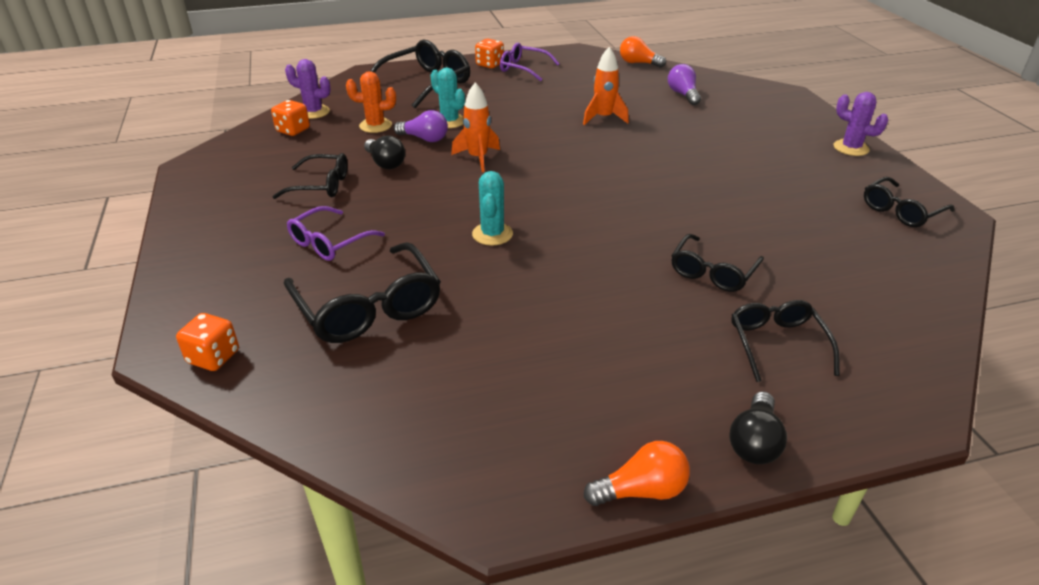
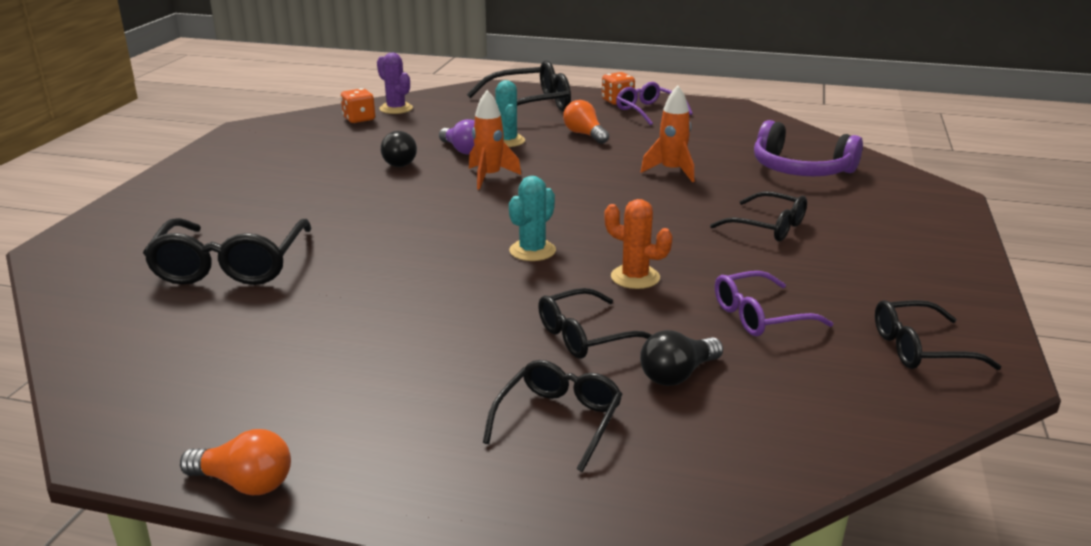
camera: 30 degrees right, 10 degrees down
(213, 357) = (77, 264): orange dice -> none
(320, 185) = (322, 165): black glasses -> black glasses (767, 227)
(330, 242) = (269, 209): purple glasses -> purple glasses (760, 316)
(375, 126) = (434, 130): orange cactus -> orange cactus (635, 277)
(492, 234) = (413, 241): turquoise cactus -> turquoise cactus (532, 251)
(638, 63) = (790, 130): orange light bulb -> orange light bulb (585, 134)
(683, 95) = (800, 169): purple light bulb -> purple headphones
(754, 442) = (405, 491): black light bulb -> black light bulb (678, 374)
(851, 148) = (949, 268): purple cactus -> none

